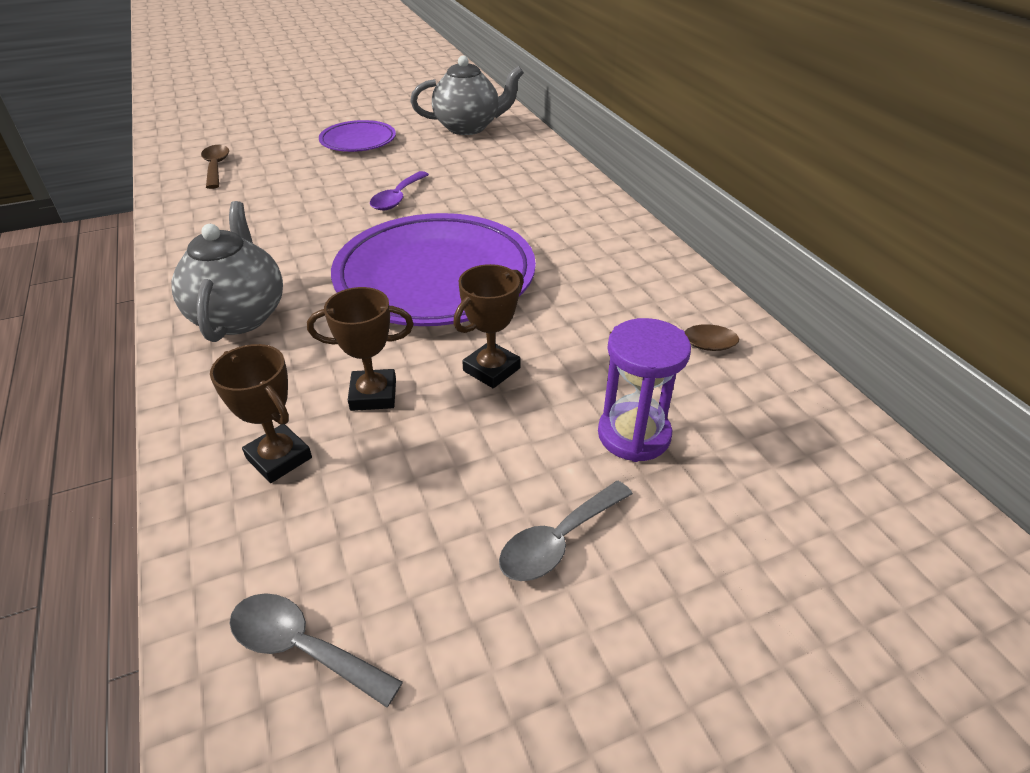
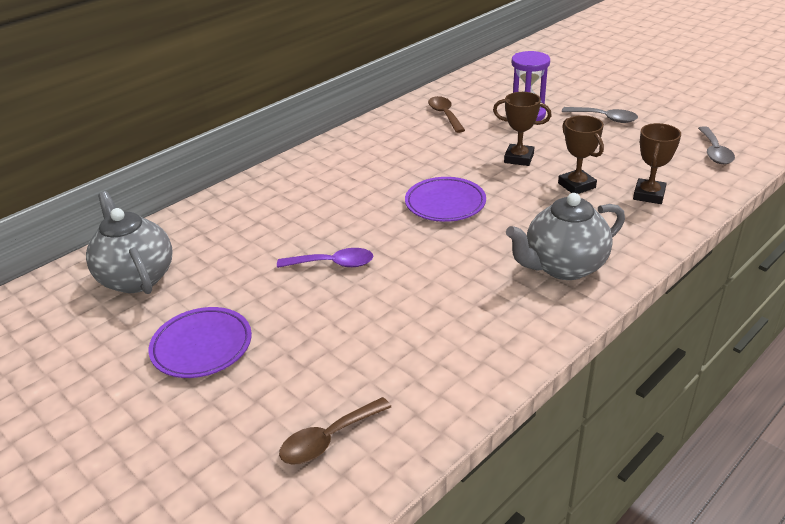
camera: 110 degrees left, 5 degrees down
(435, 278) = (445, 203): purple plate -> purple plate, size x0.52

